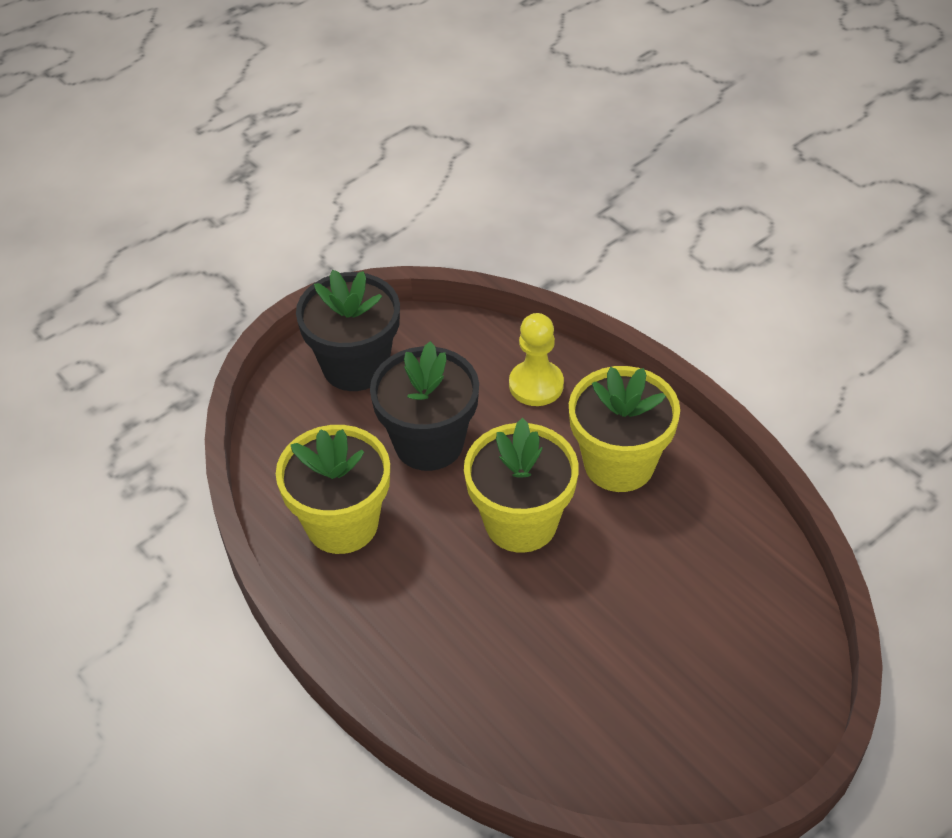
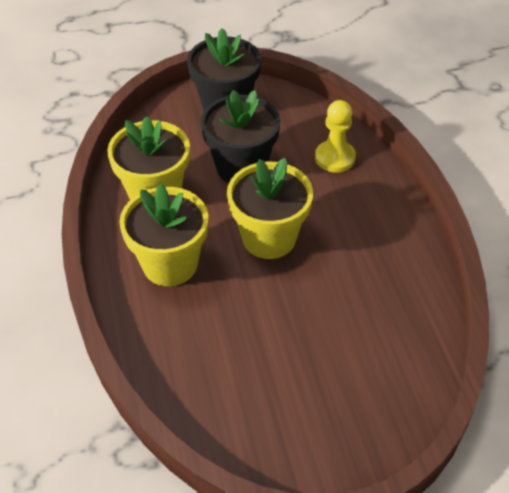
camera: 25 degrees right, 0 degrees up
(619, 464) = (359, 227): yellow flower pot -> yellow flower pot (170, 264)

